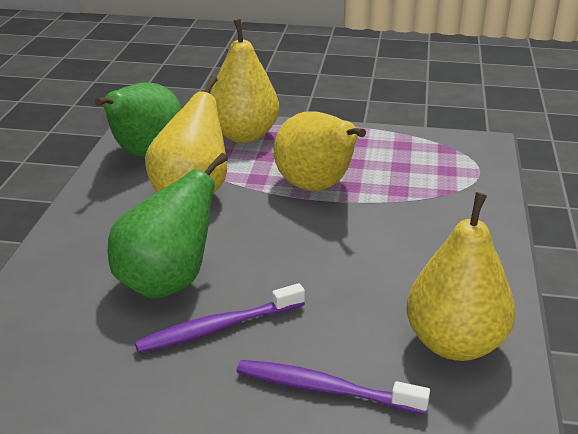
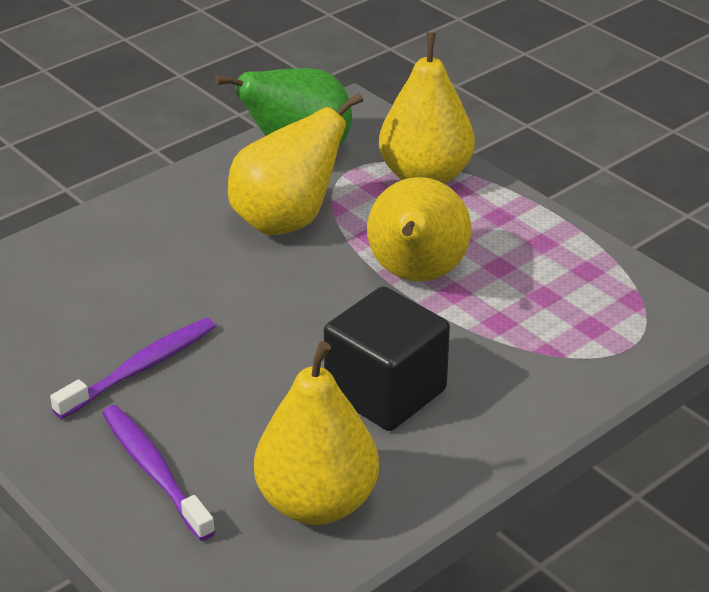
camera: 40 degrees right, 5 degrees up
(167, 282) = (153, 303): green pear -> none
(218, 328) = (141, 368): purple toothbrush -> purple toothbrush turned 120 degrees clockwise
(395, 258) = (385, 392): none -> black cube

